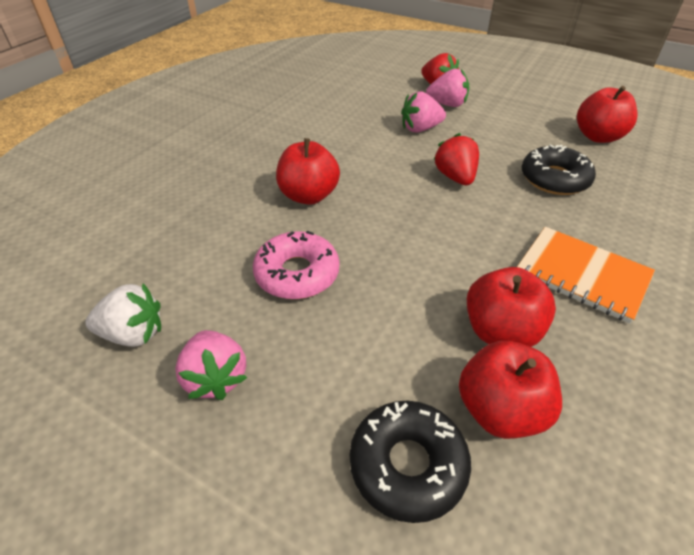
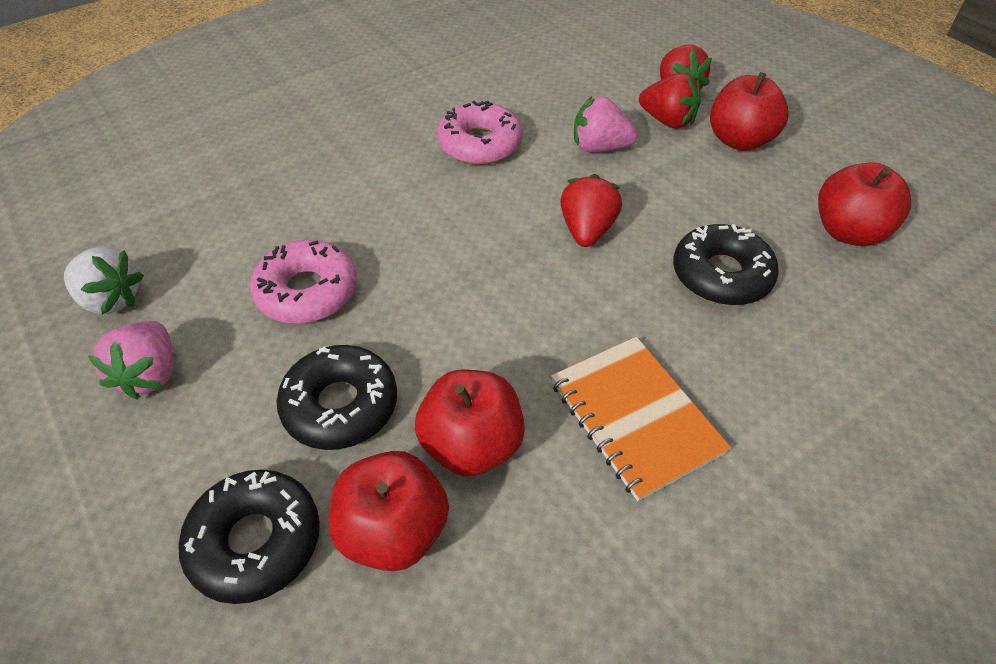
camera: 25 degrees right, 5 degrees up
(308, 196) = (391, 200): red apple -> red apple (739, 140)
(341, 146) = (480, 144): none -> pink donut
(388, 341) = (340, 405): none -> black donut
(447, 104) = (667, 121): pink strawberry -> red strawberry

